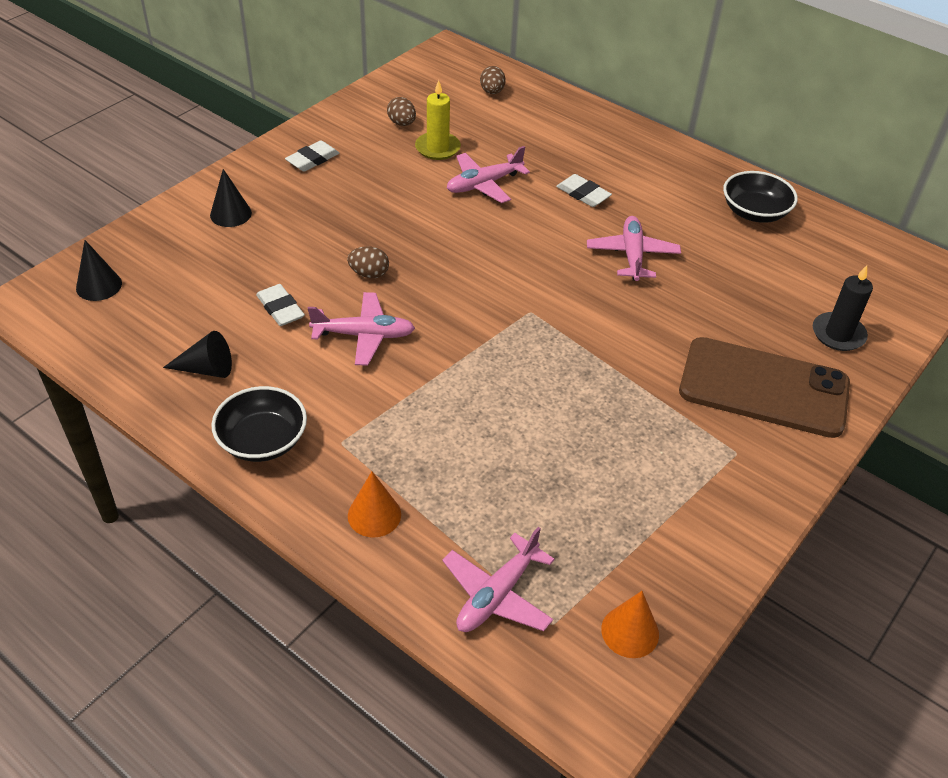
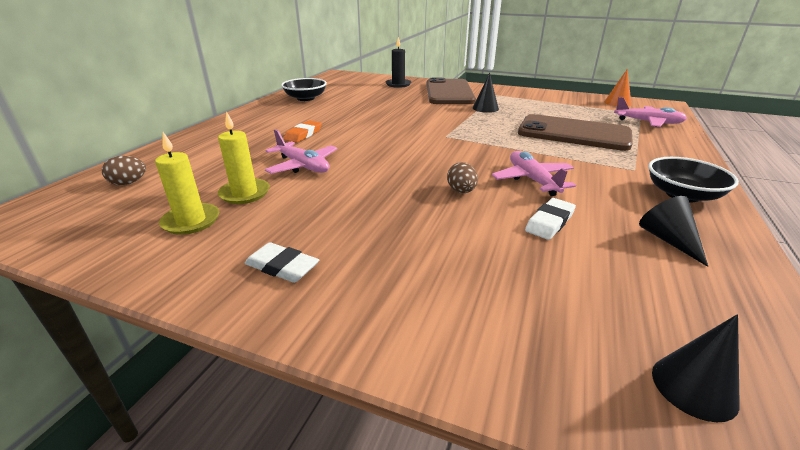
camera: 105 degrees left, 15 degrees down
(230, 214) = (434, 303): black cone -> black cone (485, 108)
(374, 515) = (662, 151): orange cone -> none
(402, 123) = (191, 221): brown egg -> yellow candle
(486, 452) = (573, 133): none -> brown phone
(583, 194) = (303, 134): white eraser -> orange eraser
(632, 255) = (366, 118): pink plane -> none

